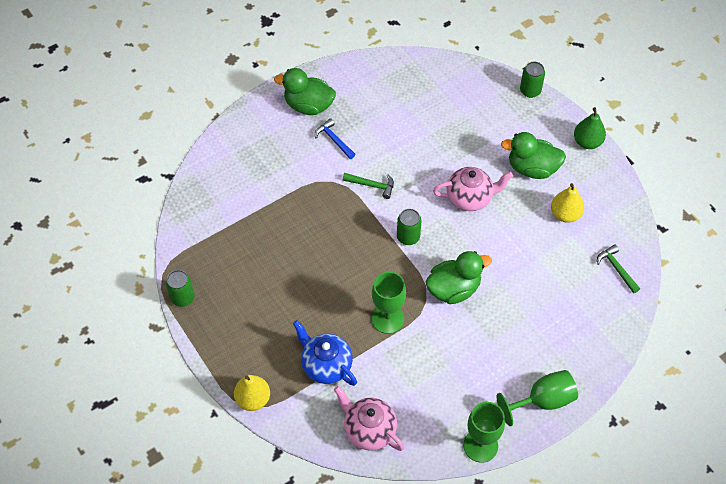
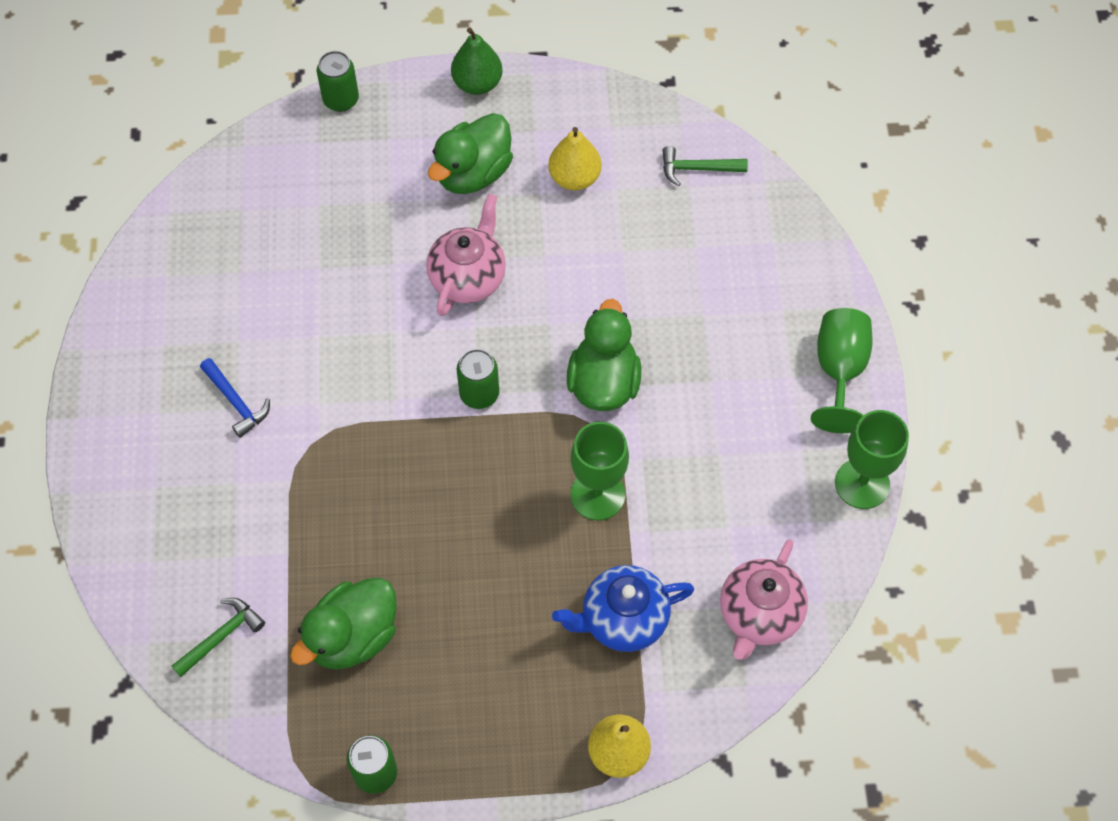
camera: 60 degrees left, 5 degrees up
(308, 106) = (144, 404): green duck -> green duck (352, 637)
(334, 140) = (236, 402): blue hammer -> blue hammer turned 120 degrees counterclockwise
(369, 430) = (759, 615): pink teapot -> pink teapot turned 45 degrees counterclockwise
(372, 185) = (357, 393): green hammer -> green hammer (221, 636)

